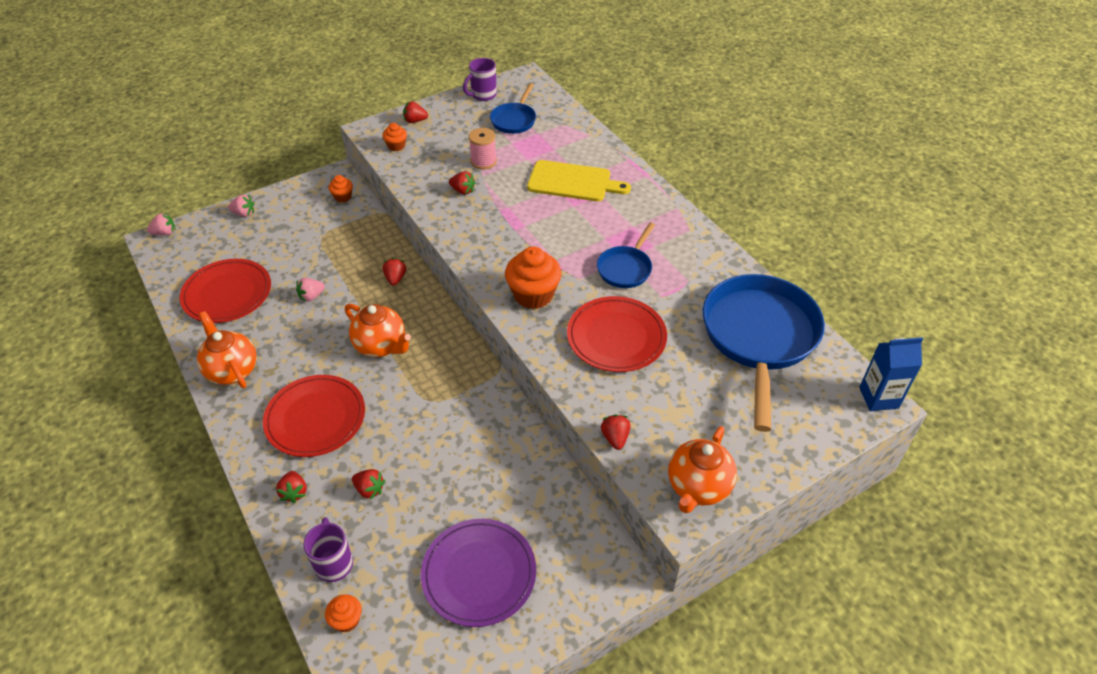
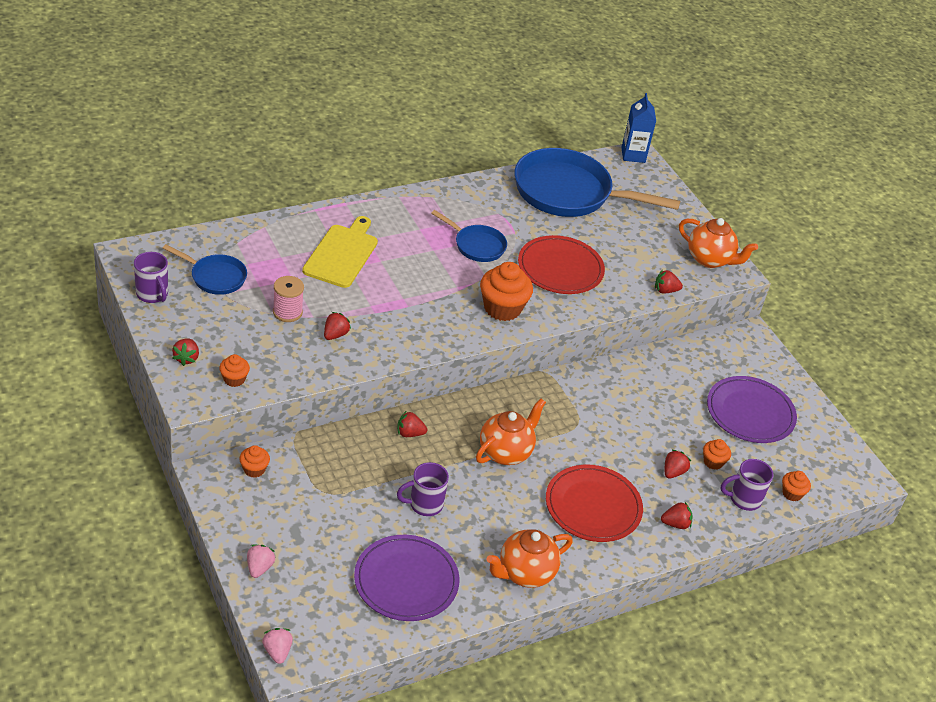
camera: 90 degrees left, 5 degrees down
(227, 294) = (406, 581): red plate -> purple plate
(311, 296) = (424, 504): pink strawberry -> purple mug
(389, 530) = (713, 462): none -> orange cupcake

